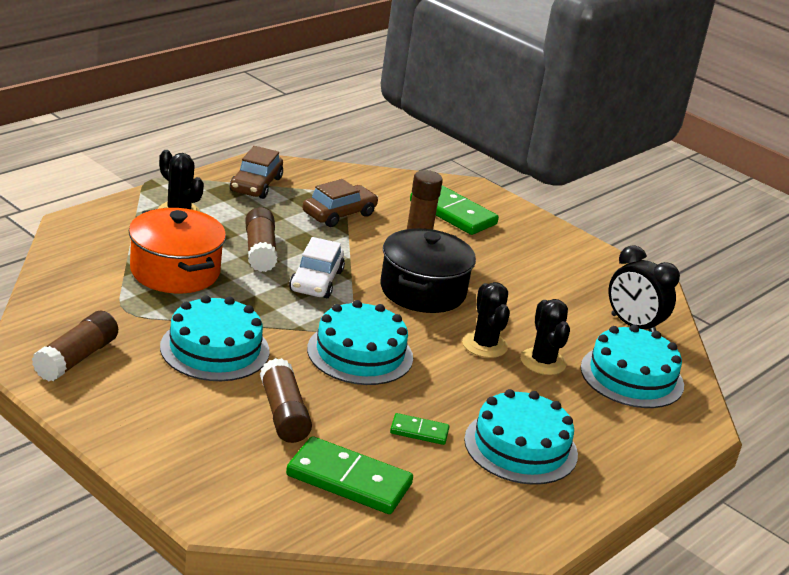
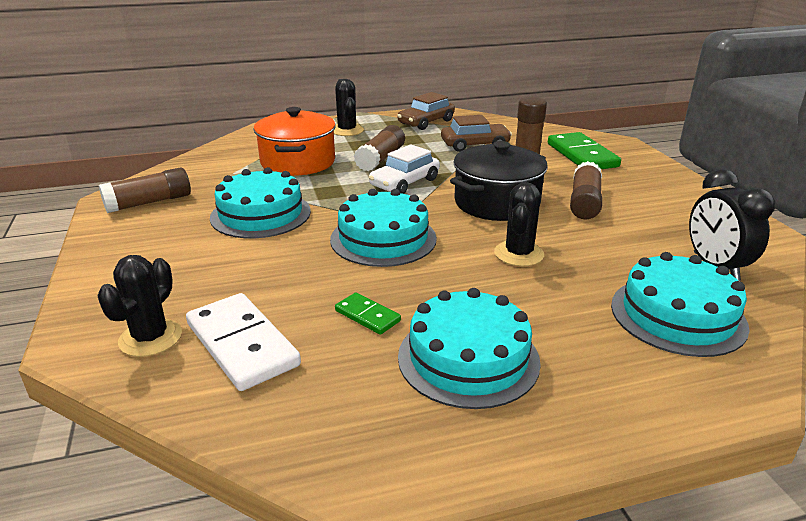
camera: 35 degrees right, 0 degrees up
(283, 413) = (255, 272): brown glue stick -> brown glue stick (584, 202)
(349, 480) = (242, 344): green domino -> white domino
(543, 362) = (572, 280): black cactus -> black cactus (150, 338)

